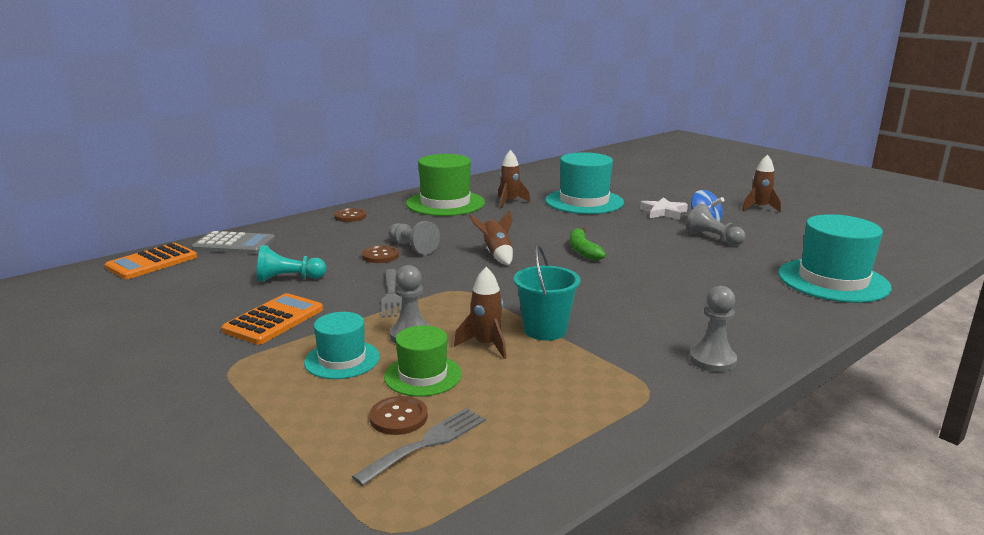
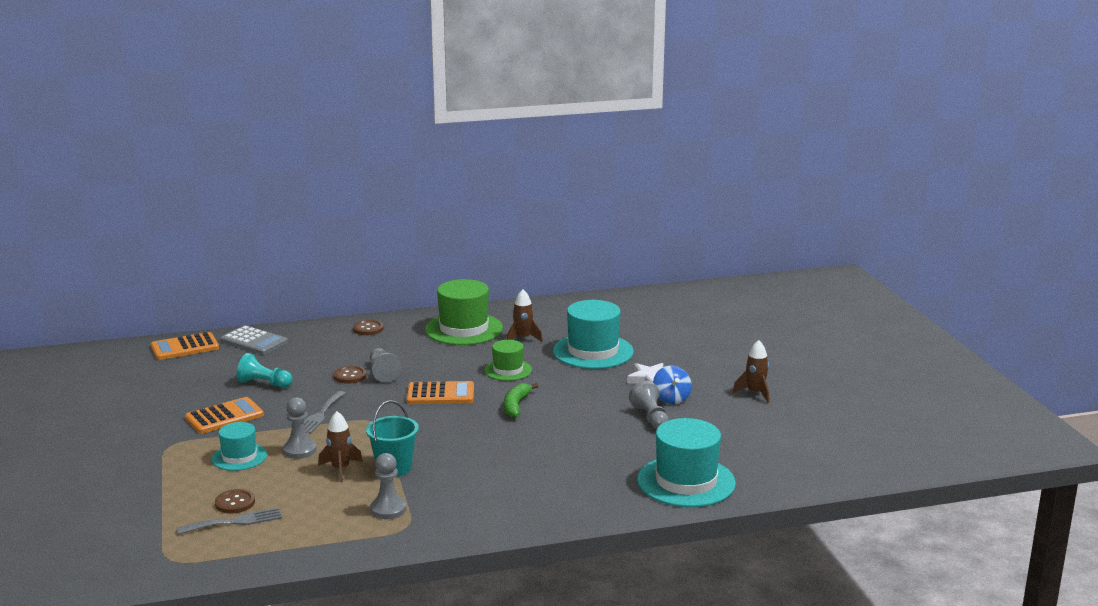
camera: 25 degrees right, 0 degrees up
(423, 375) = (277, 480): green hat -> green hat (508, 370)
(496, 254) = (440, 394): brown rocket -> orange calculator
(712, 360) = (479, 519): grey pawn -> grey pawn (388, 509)

